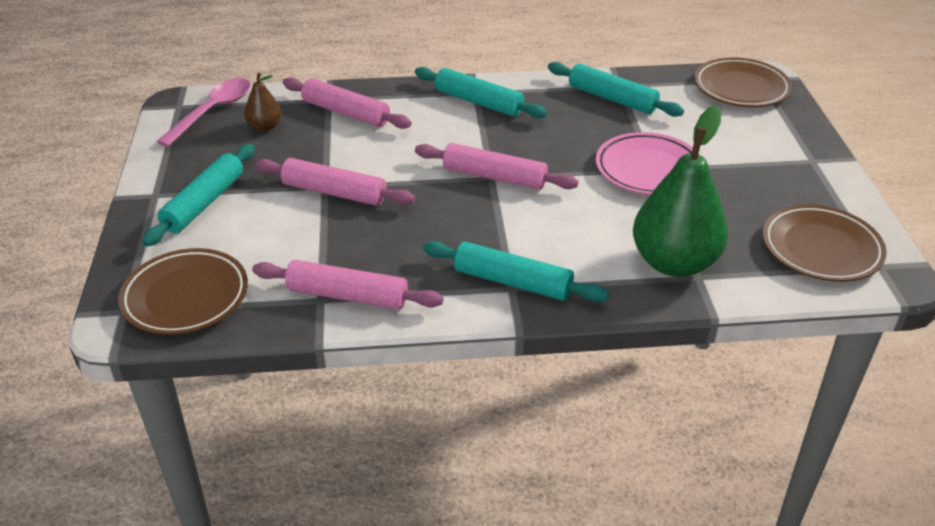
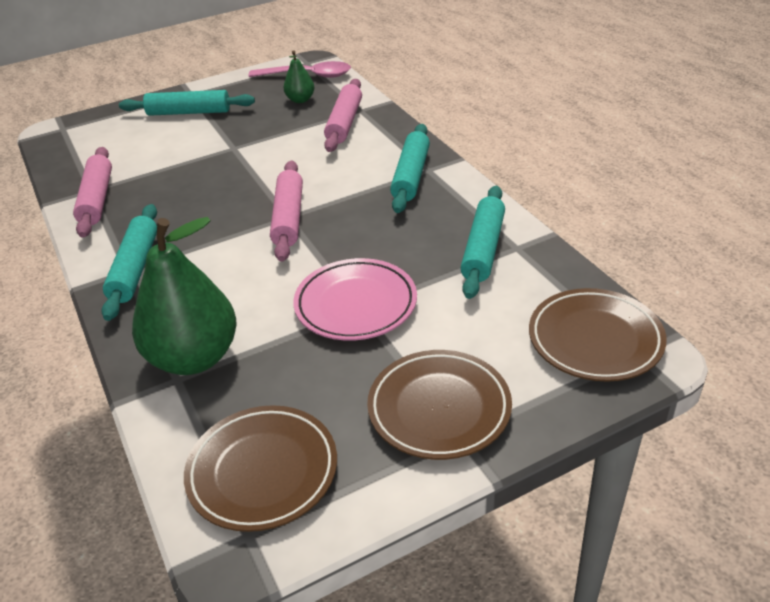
camera: 70 degrees right, 0 degrees up
(185, 297) = (81, 142): brown plate -> brown plate (439, 409)
(265, 127) = (300, 100): brown pear -> green pear
(334, 192) = (226, 154): pink rolling pin -> none

